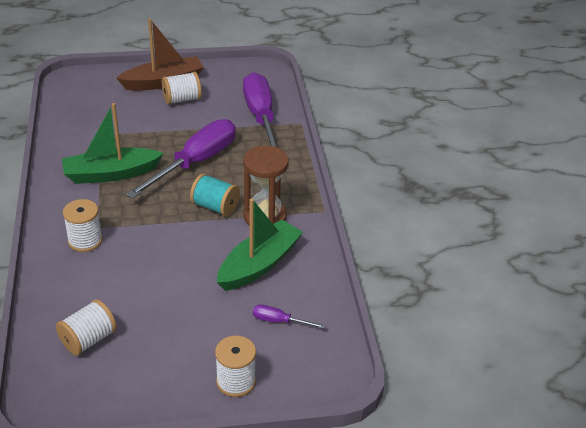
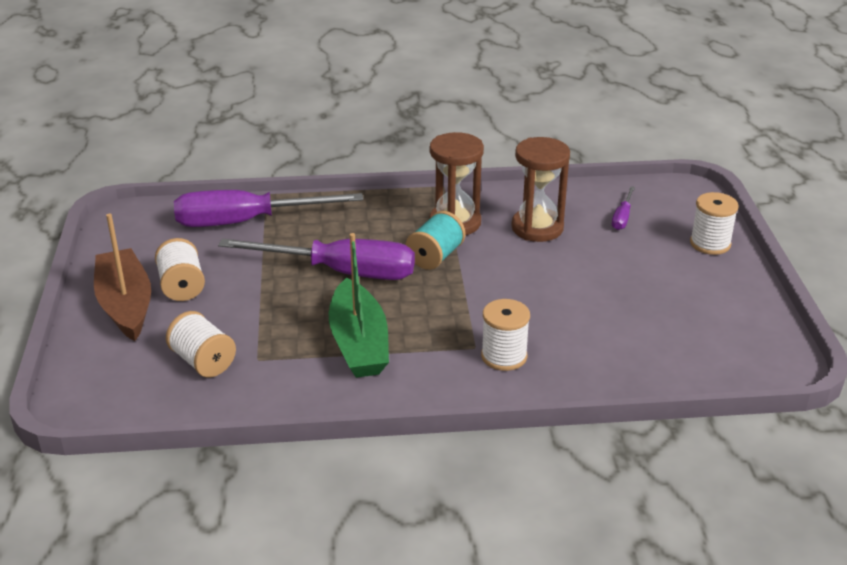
camera: 85 degrees left, 5 degrees down
(88, 340) = (677, 341): white spool -> white spool (203, 361)
(195, 162) = (341, 272): purple screwdriver -> purple screwdriver turned 150 degrees clockwise
(259, 264) = (537, 228): green boat -> brown hourglass

